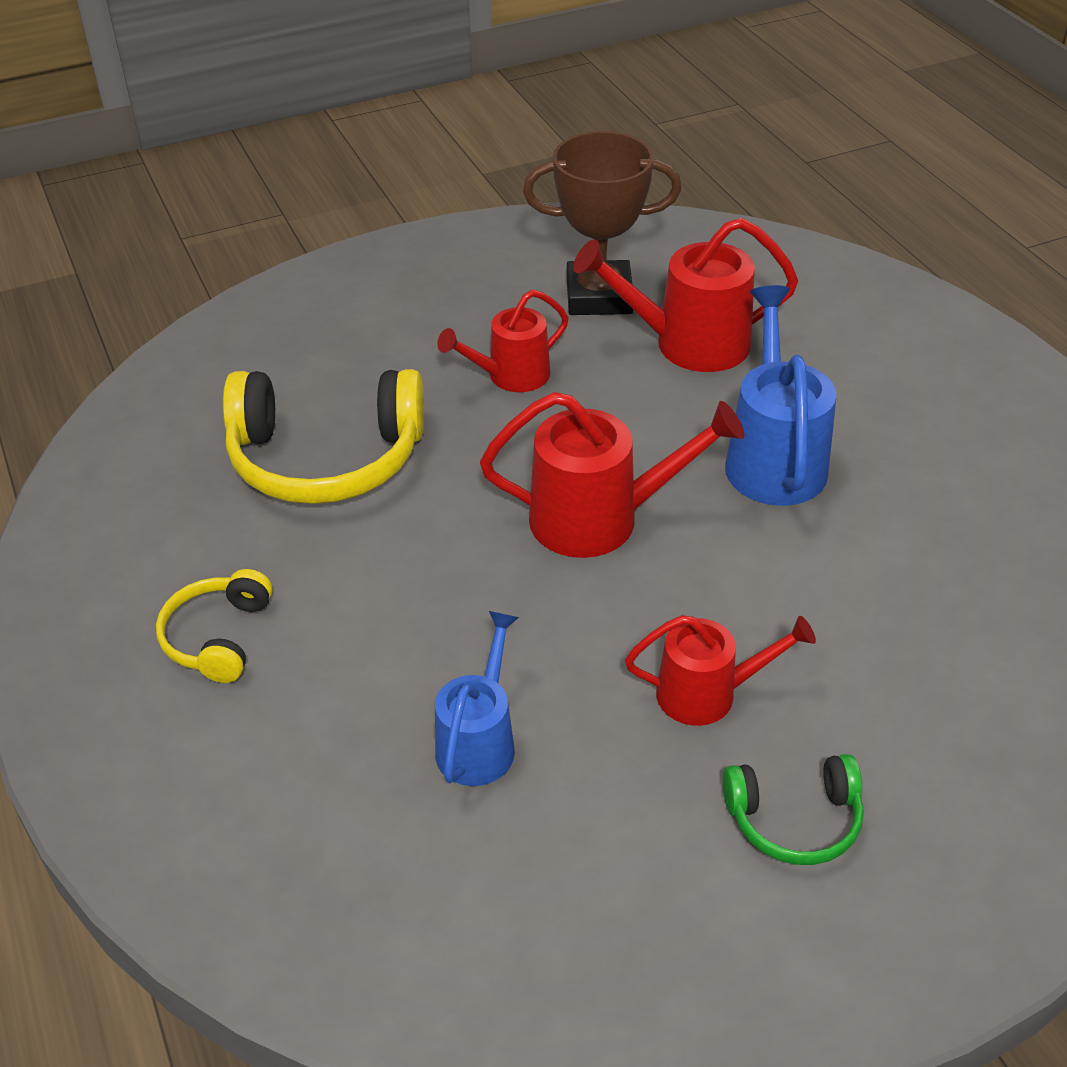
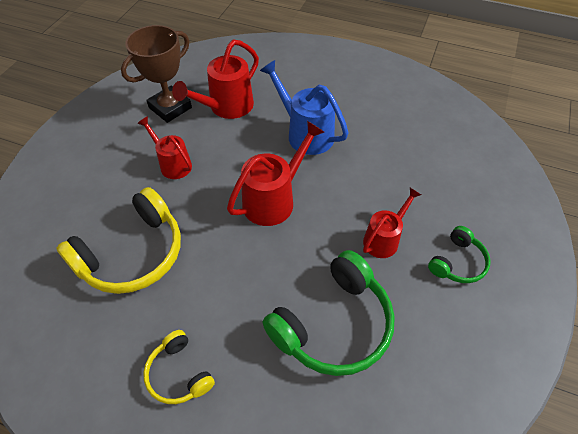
camera: 45 degrees left, 10 degrees up
(479, 741) = (333, 324): blue watering can -> green headphones
(510, 377) = (172, 164): red watering can -> red watering can turned 120 degrees clockwise

